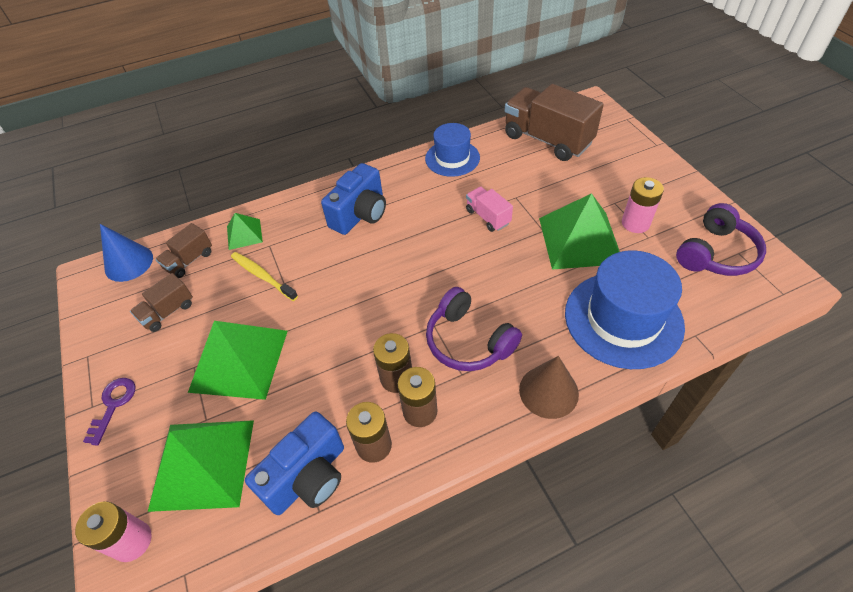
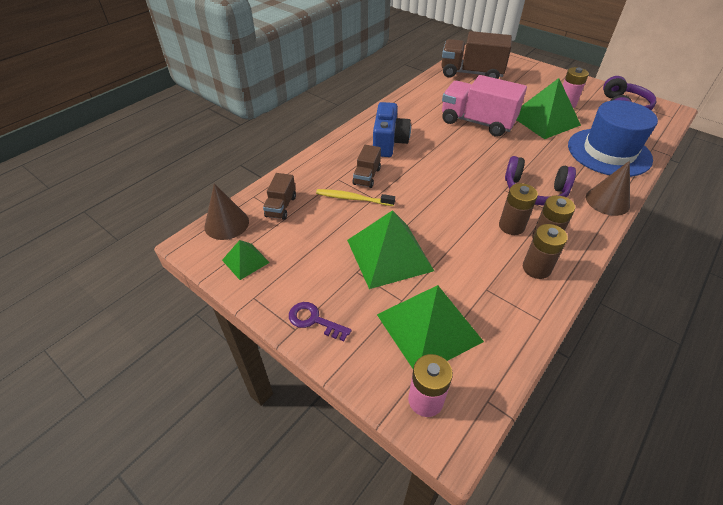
camera: 30 degrees left, 5 degrees down
(113, 405) = (314, 320): purple key -> purple key turned 45 degrees counterclockwise
(129, 263) = (226, 224): blue cone -> brown cone
(168, 312) = (297, 244): brown truck -> brown truck (367, 176)
(244, 234) = (310, 177): green pyramid -> green pyramid (245, 261)
(308, 477) = (513, 303): blue camera -> none
(452, 158) = (420, 96): blue hat -> none
(488, 217) = (477, 122): pink truck -> pink truck, size x2.00

